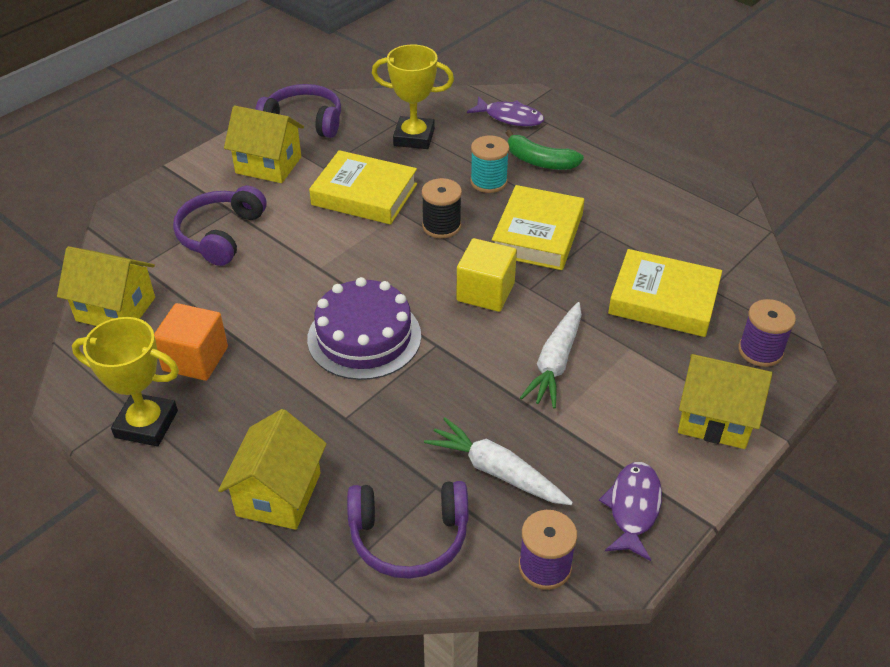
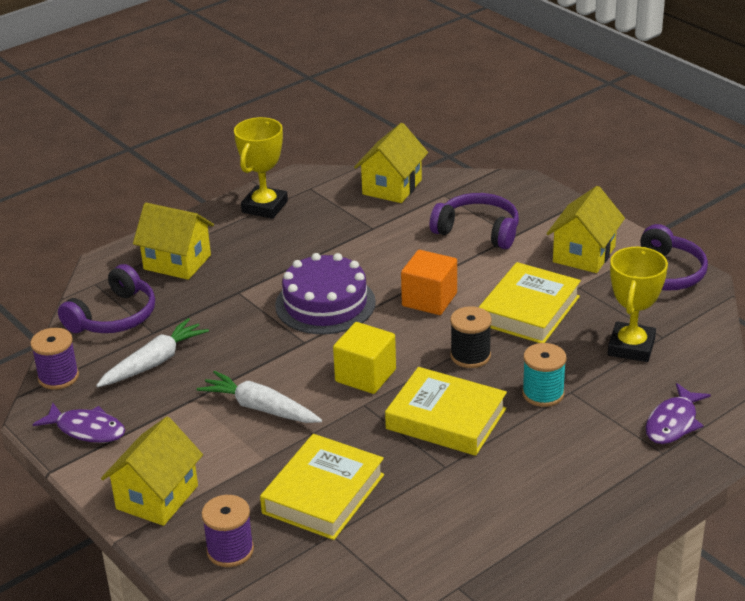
camera: 100 degrees right, 10 degrees down
(195, 359) = (325, 224): orange cube -> orange cube (429, 299)
(409, 537) = (114, 317): purple headphones -> purple headphones turned 150 degrees counterclockwise
(540, 161) = (579, 436): green banana -> none

